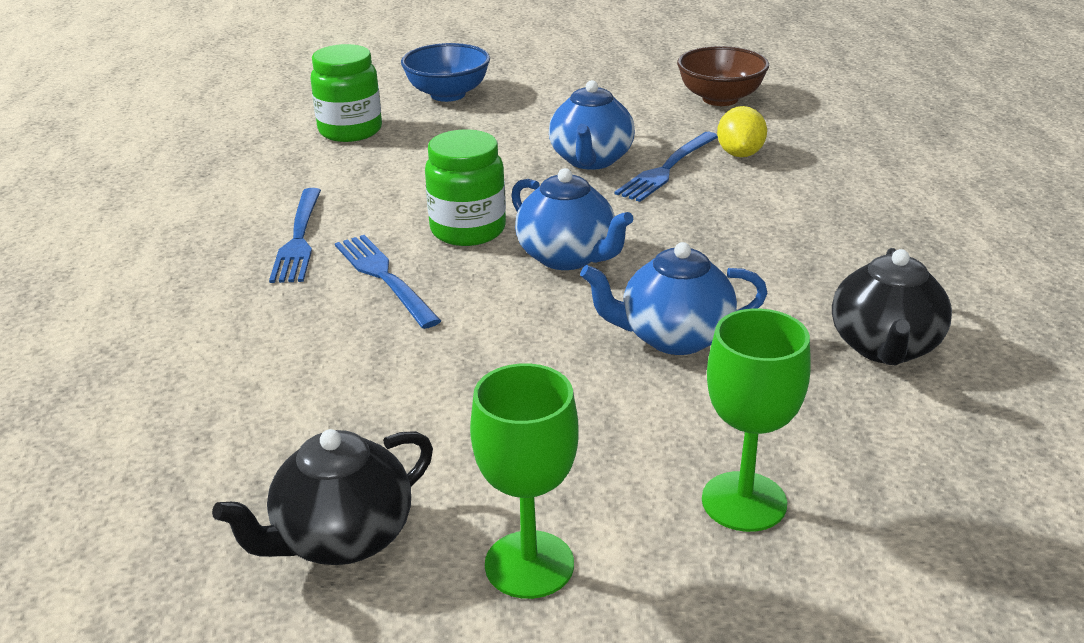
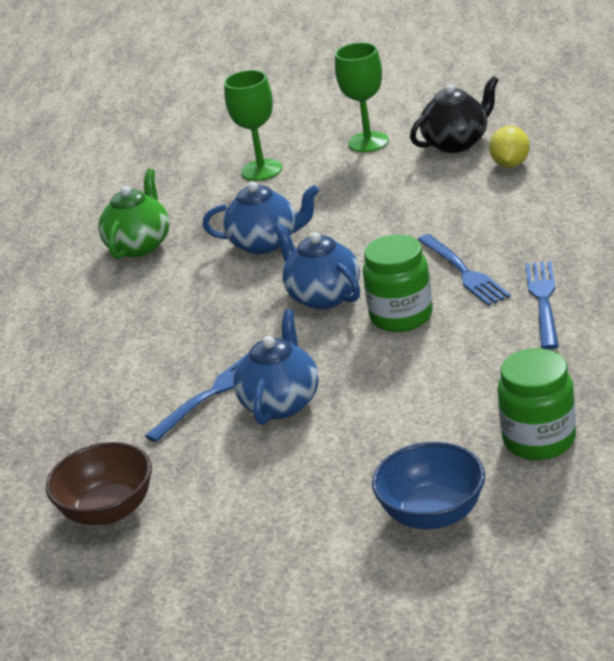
camera: 170 degrees left, 0 degrees up
(740, 154) = (135, 417): yellow lemon -> yellow lemon (510, 164)
(884, 347) = (140, 245): black teapot -> green teapot

